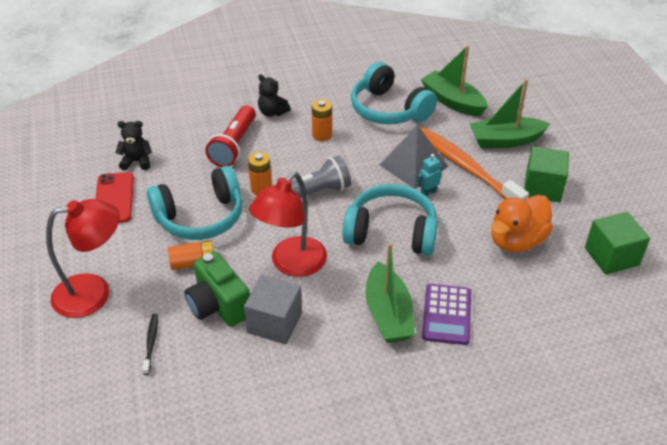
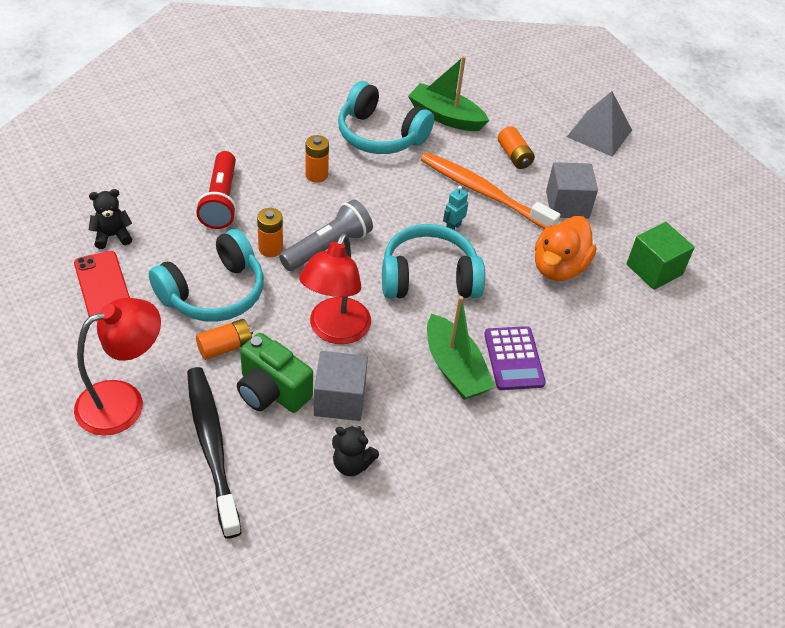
camera: 20 degrees left, 5 degrees up
(151, 343) = (212, 447): black toothbrush -> black toothbrush, size x2.41
(272, 112) = (250, 154): black teddy bear -> black teddy bear (352, 464)
(413, 165) = (428, 197): grey pyramid -> grey pyramid (599, 133)
(505, 140) = (514, 156): green boat -> orange battery
(542, 188) = (567, 204): green cube -> grey cube

